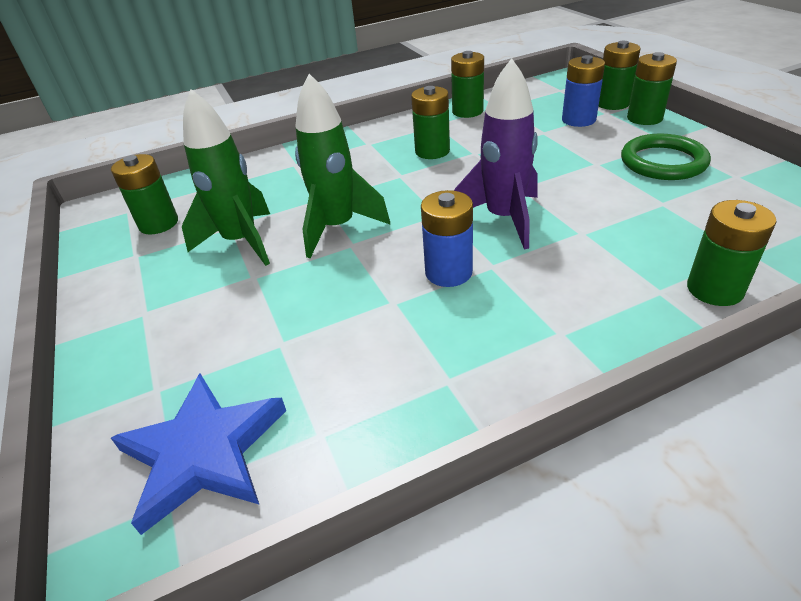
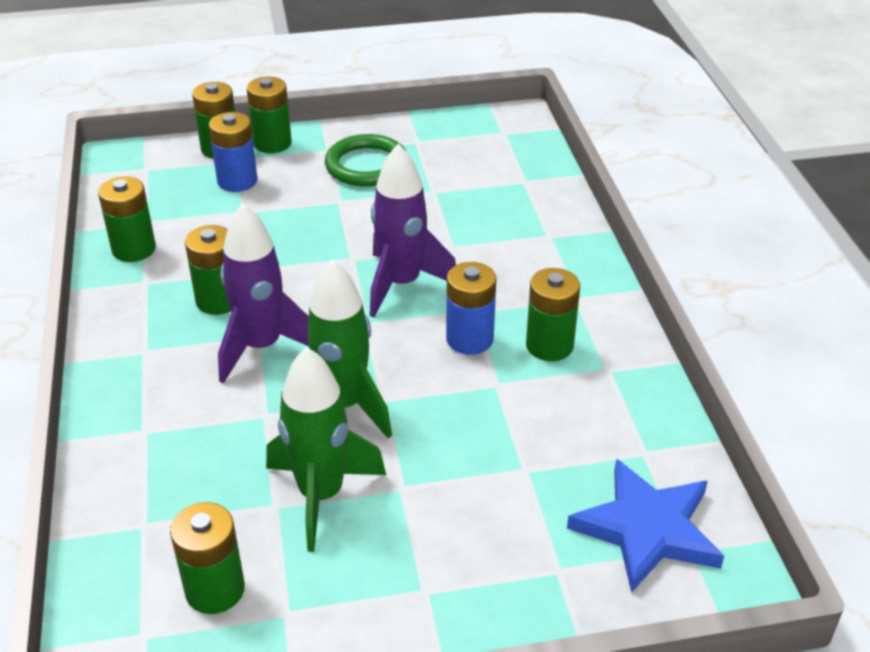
camera: 80 degrees left, 0 degrees up
(390, 179) = (262, 347): none -> purple rocket
(714, 289) = (558, 211): green battery -> green battery (549, 345)

